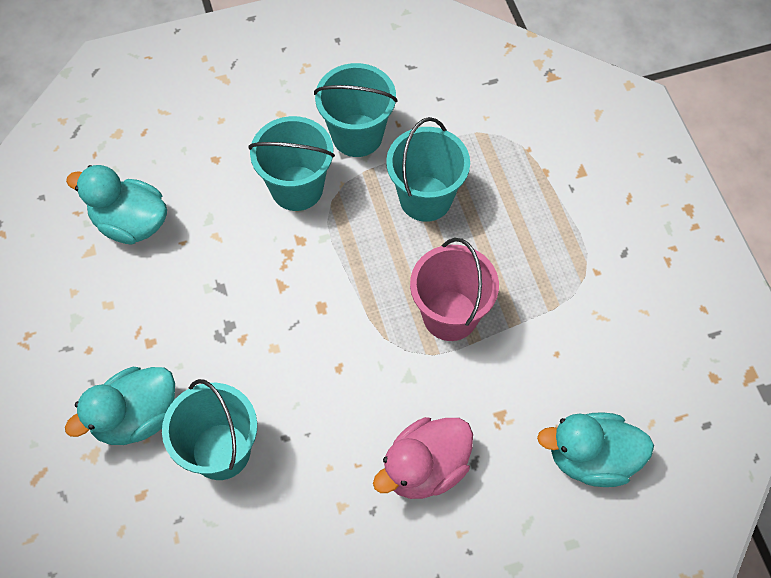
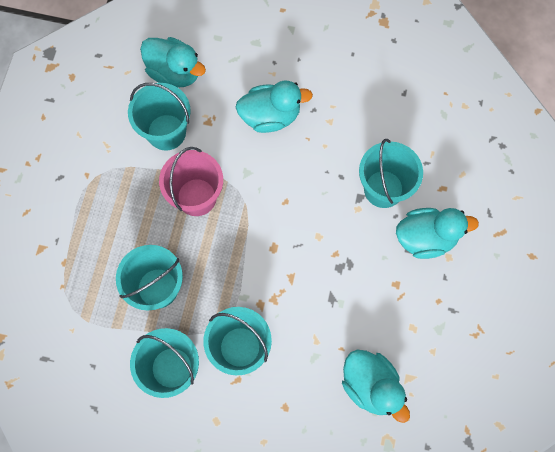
camera: 150 degrees left, 10 degrees up
(425, 468) = (270, 116): pink duck -> turquoise duck
(542, 373) = (166, 132): none -> turquoise bucket

